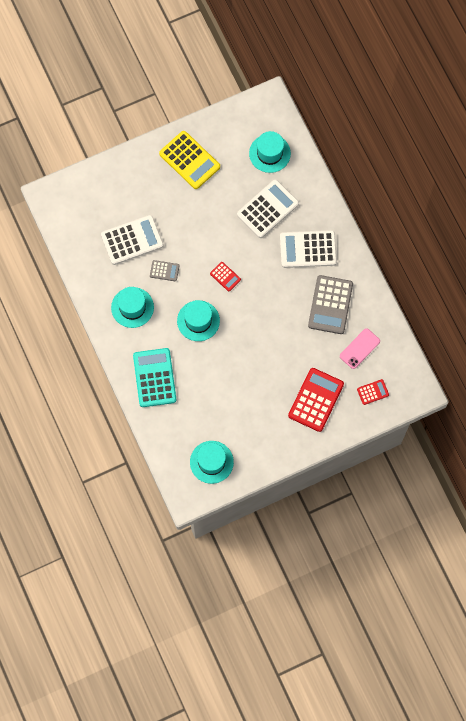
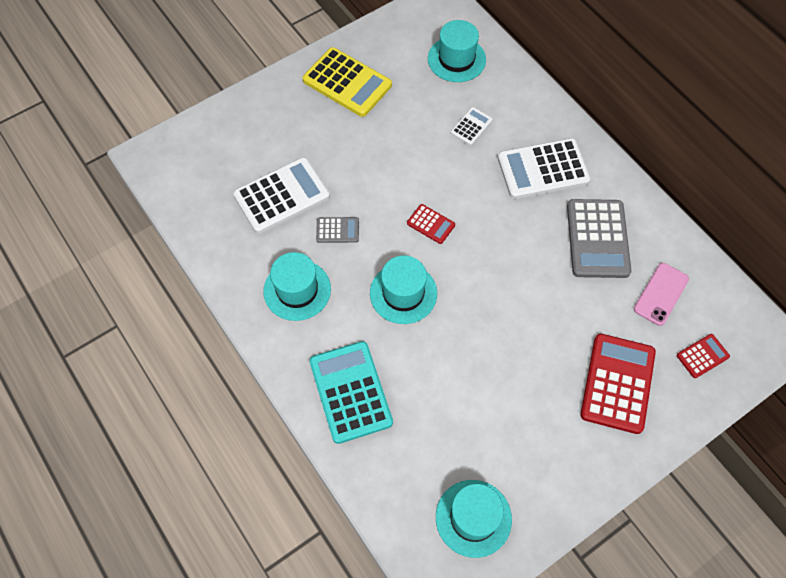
camera: 10 degrees left, 10 degrees down
(267, 209) = (471, 126): white calculator -> white calculator, size x0.49

